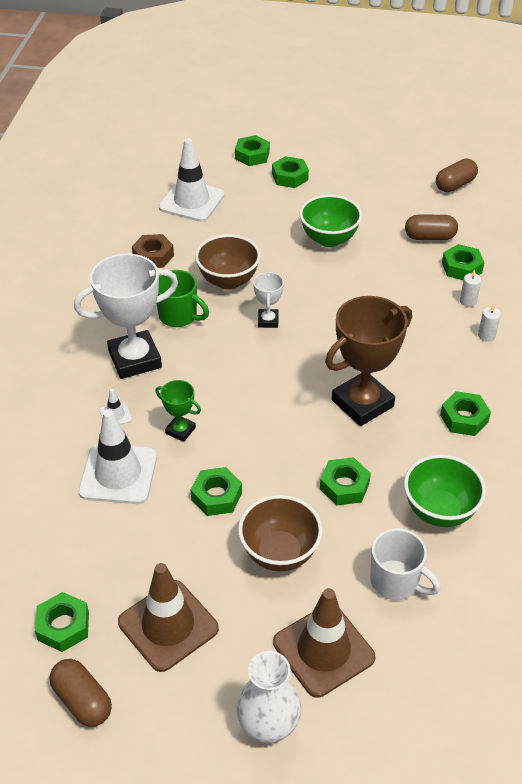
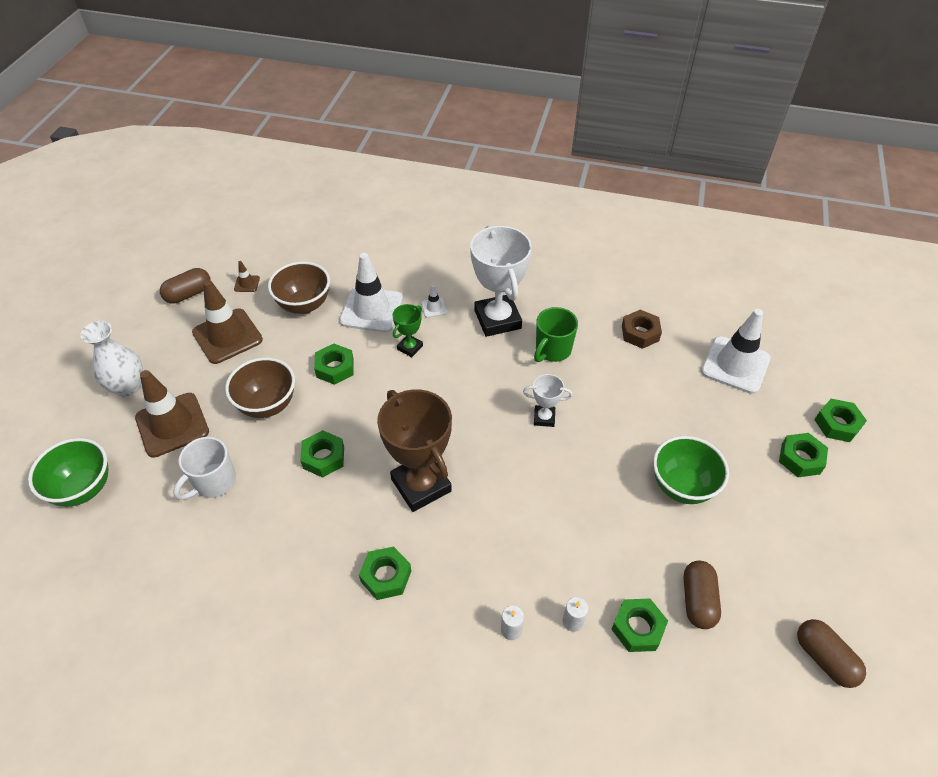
camera: 95 degrees right, 5 degrees up
(63, 626) = (247, 284): green nut -> brown traffic cone
(228, 281) = (604, 389): brown bowl -> brown bowl (304, 305)
(439, 511) = (276, 530): green bowl -> green bowl (83, 488)

